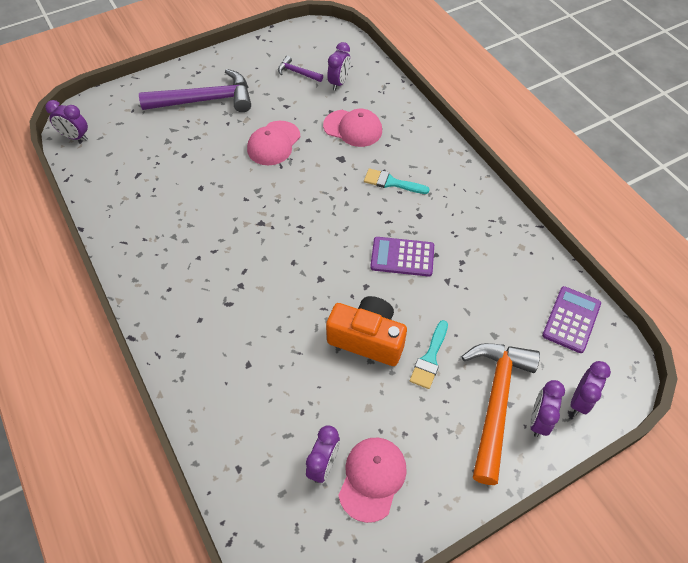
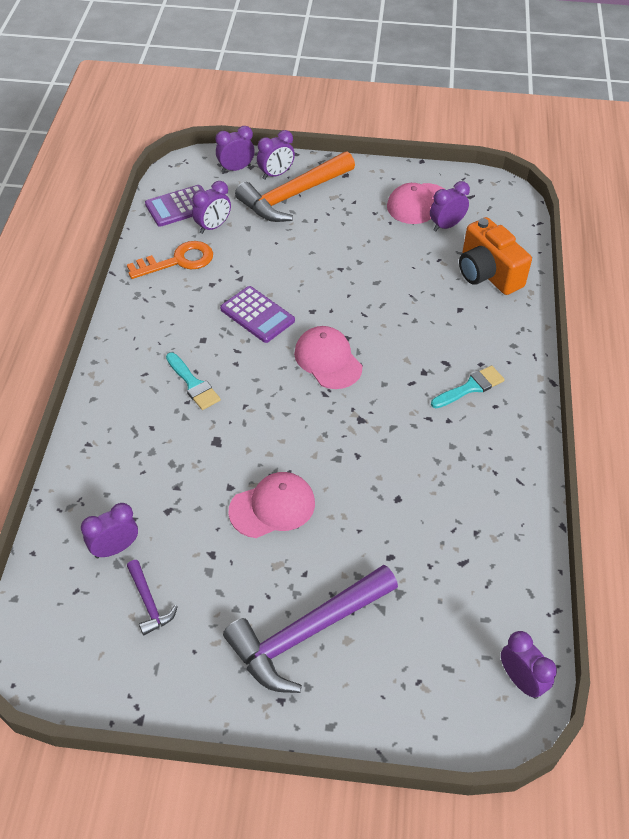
camera: 145 degrees left, 5 degrees down
(205, 100) = (306, 633): purple hammer -> purple hammer turned 60 degrees counterclockwise
(353, 128) = (166, 471): pink cap -> pink cap (328, 360)
(367, 339) = (347, 275): orange camera -> orange camera (487, 273)
(430, 358) = (312, 240): turquoise brush -> turquoise brush (470, 387)
(508, 265) = (178, 261): none -> orange key
(521, 316) = (213, 227): none -> purple clock

